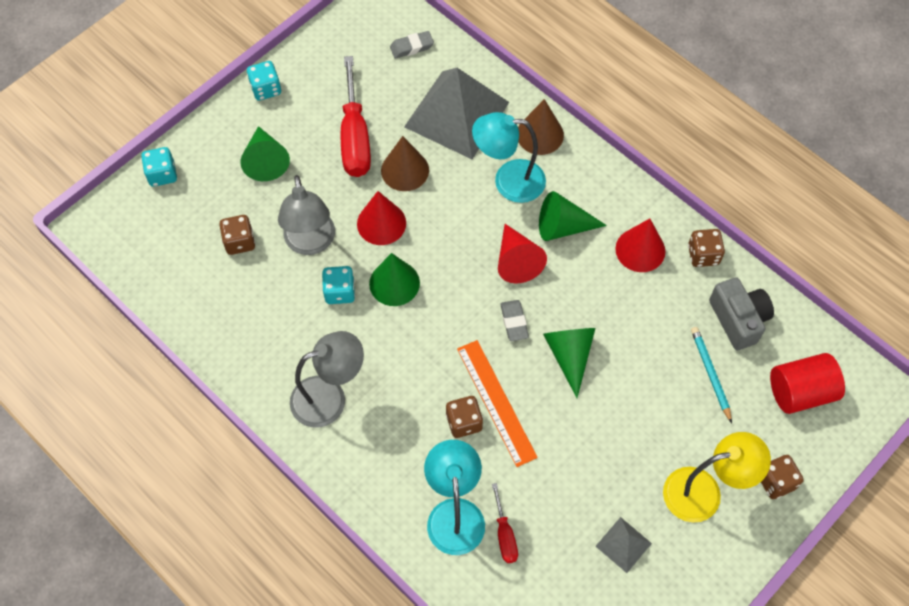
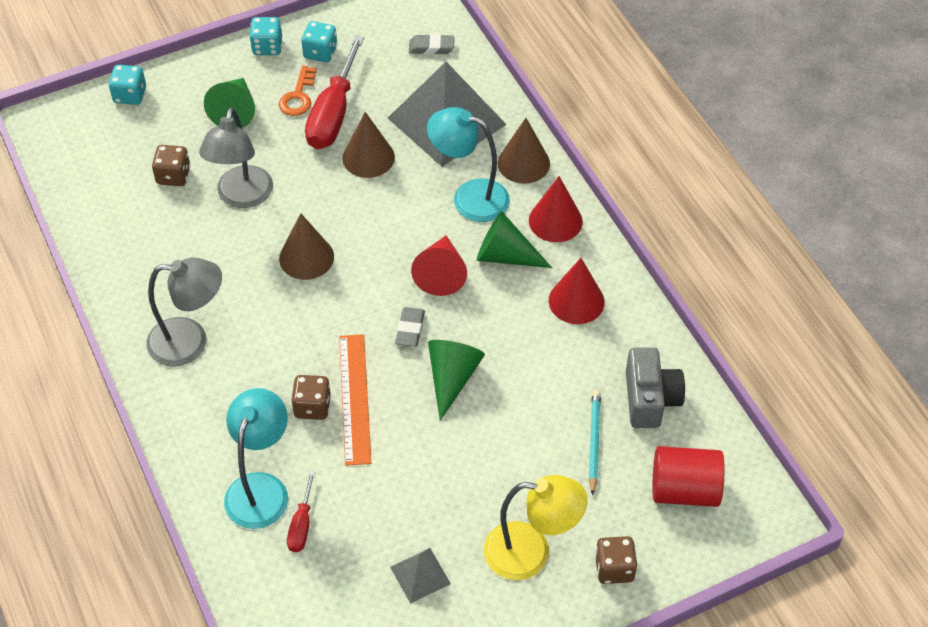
camera: 20 degrees right, 10 degrees down
(316, 130) = (298, 96): none -> orange key
(340, 292) = (248, 249): turquoise dice -> turquoise dice (320, 52)
(381, 223) = (321, 199): red cone -> red cone (555, 221)
(394, 283) = (306, 257): green cone -> brown cone
(703, 255) = (642, 326): brown dice -> none

